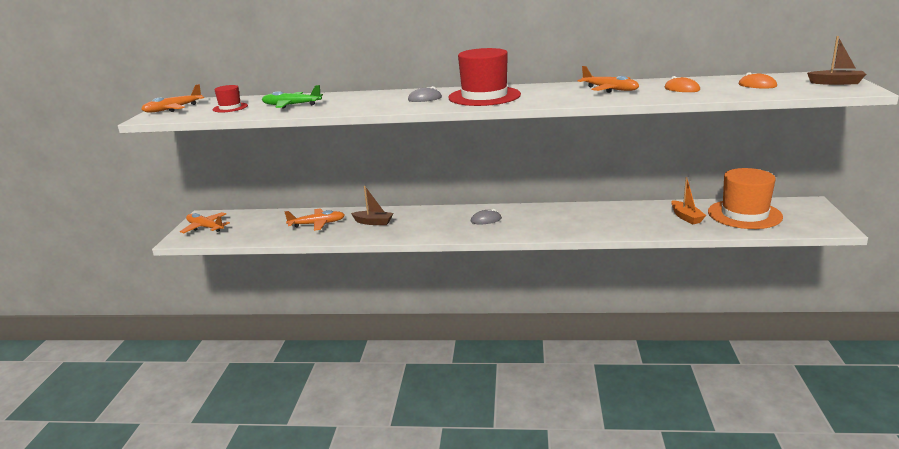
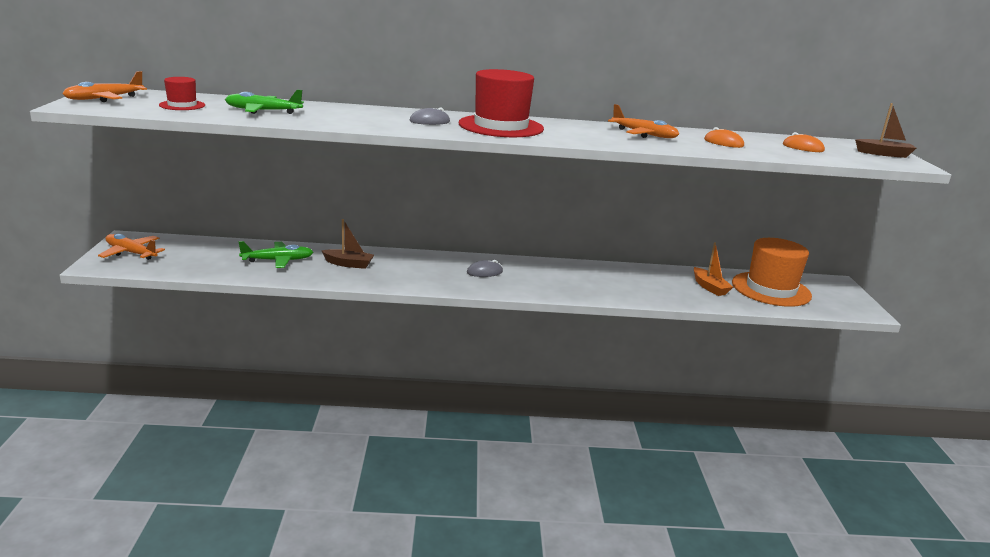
camera: 10 degrees left, 0 degrees up
(317, 224) = (277, 260): orange plane -> green plane

